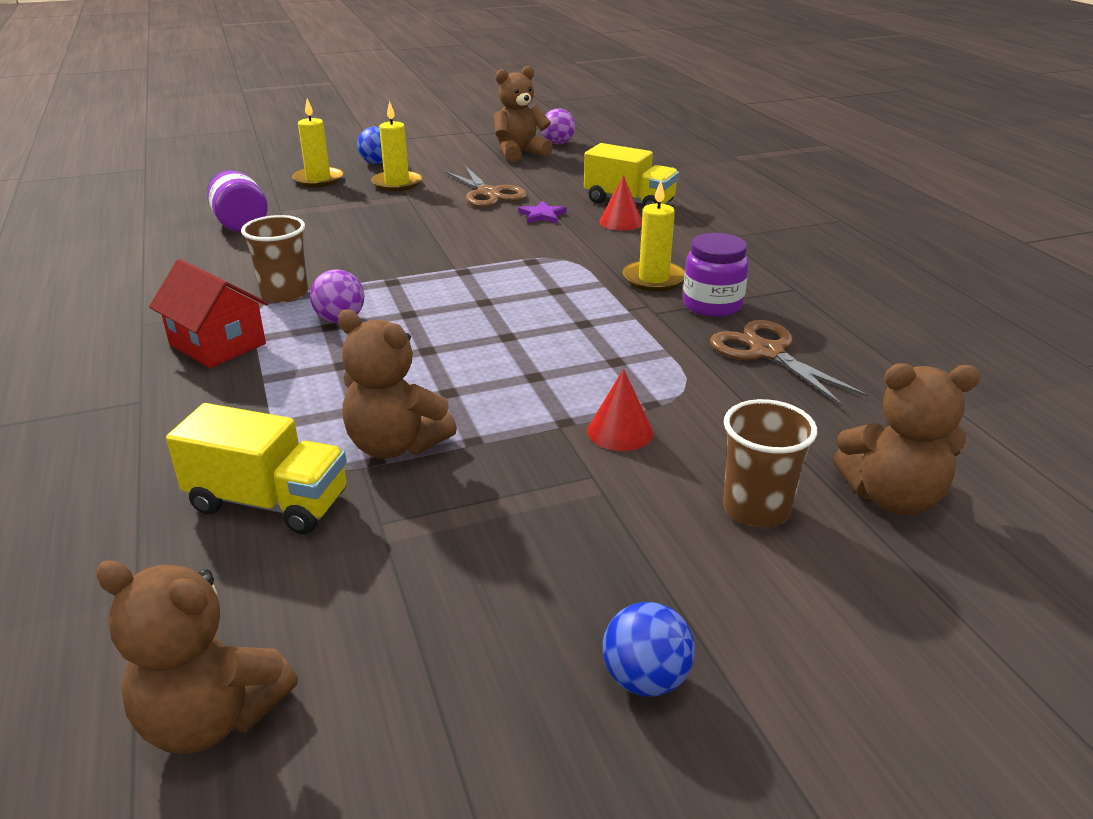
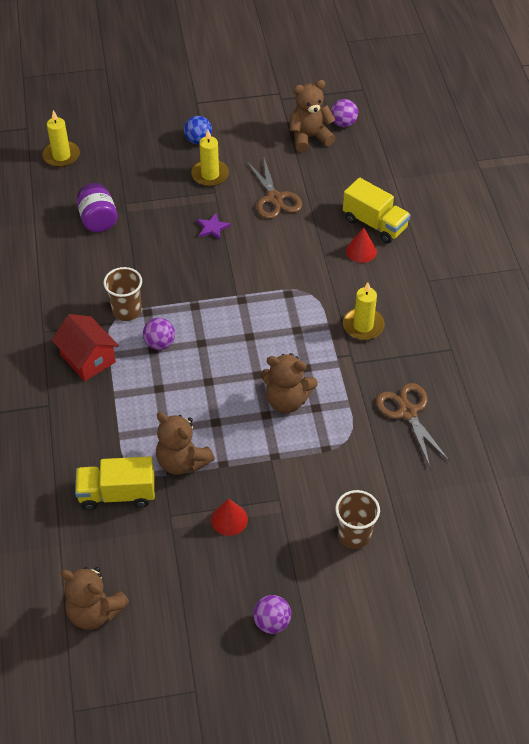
camera: 10 degrees right, 20 degrees up
(268, 502) = (117, 494): yellow truck -> yellow truck turned 150 degrees clockwise
(318, 179) = (153, 161): yellow candle -> yellow candle (61, 156)
(542, 215) = (307, 234): purple star -> purple star (212, 228)
(620, 431) = (302, 468): red cone -> red cone (229, 519)
(645, 679) = (272, 622): blue ball -> purple ball
(712, 305) = (391, 360): purple jar -> none
(892, 497) = (426, 538): brown teddy bear -> brown teddy bear (287, 400)

